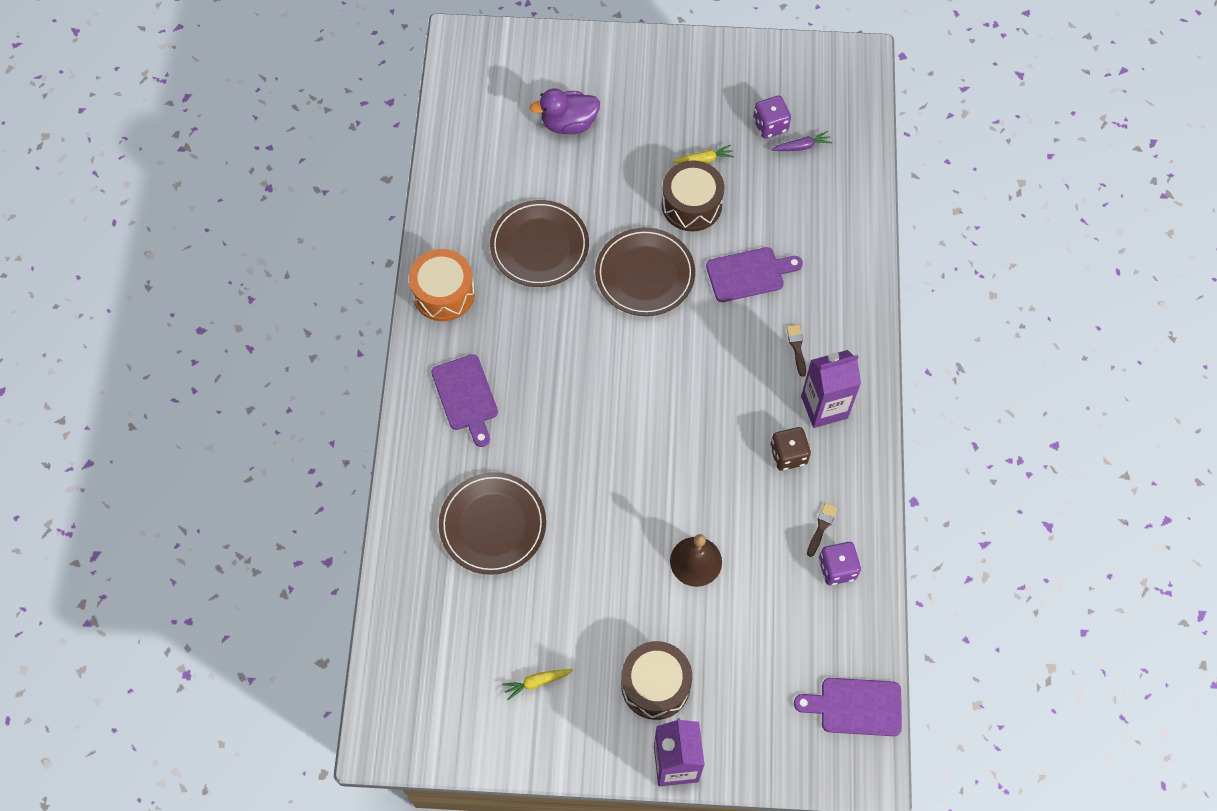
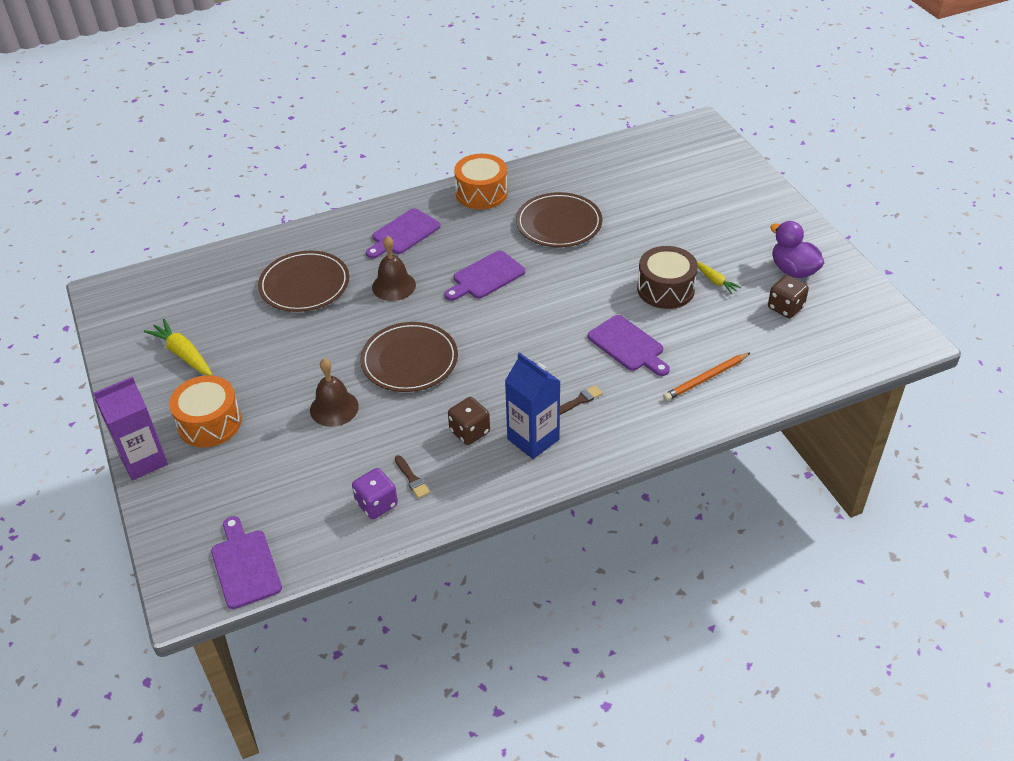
camera: 65 degrees right, 20 degrees down
(537, 682) = (183, 354): yellow carrot -> yellow carrot, size x1.65
(546, 439) = (394, 286): none -> brown bell
(568, 123) = (679, 199): purple duck -> purple duck (793, 270)
(582, 349) = (486, 277): none -> purple cutting board
(645, 274) = (579, 286): brown plate -> brown plate (409, 360)
(655, 685) = (209, 423): brown drum -> orange drum
(770, 125) = (785, 307): purple dice -> brown dice
(802, 146) = (783, 334): purple carrot -> none
(821, 527) = (412, 479): brown brush -> brown brush turned 60 degrees clockwise
(823, 235) = (706, 378): none -> orange pencil
(824, 407) = (533, 439): purple carton -> blue carton

